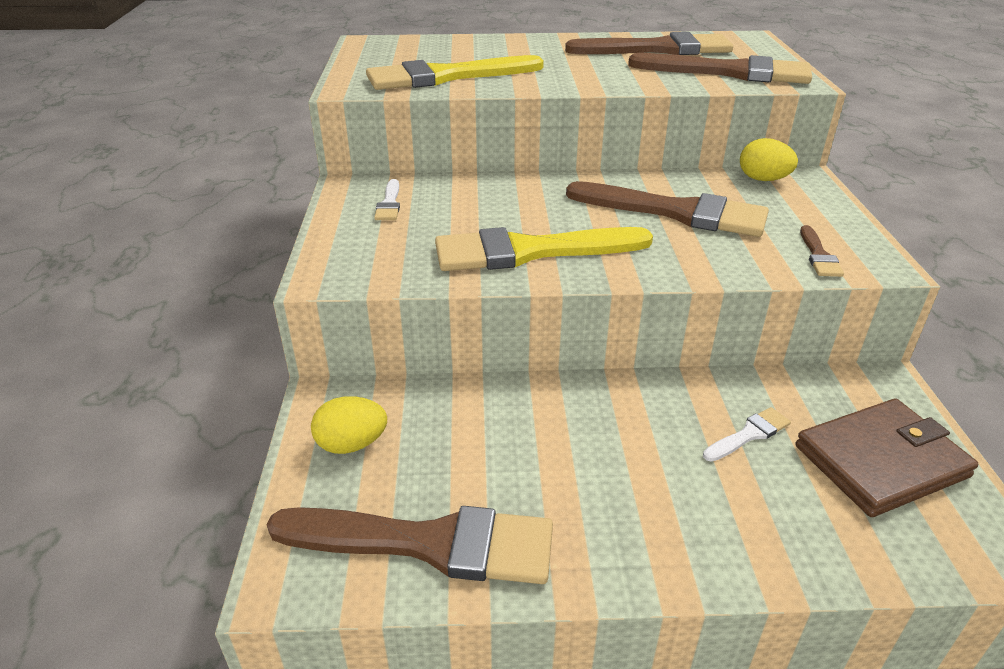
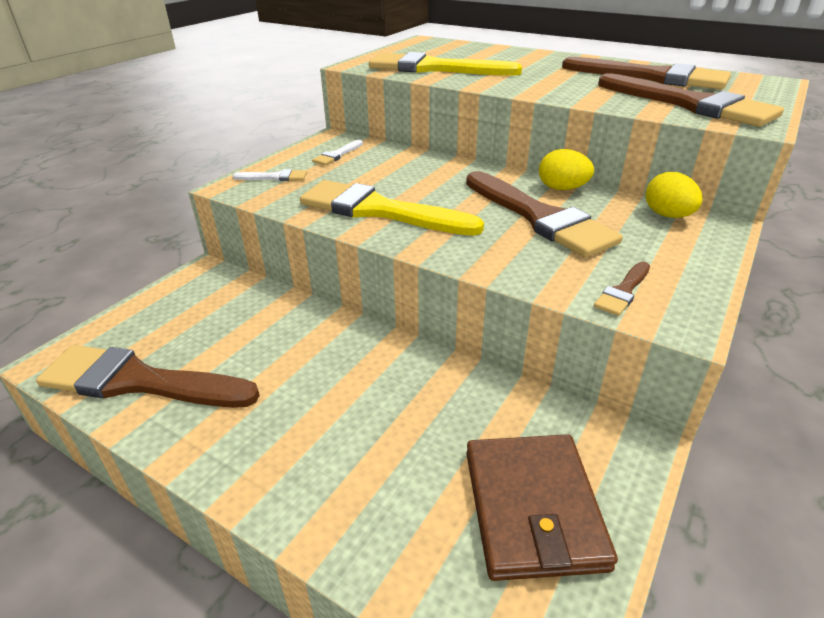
camera: 35 degrees right, 0 degrees up
(352, 444) = (181, 304): yellow egg -> yellow egg (562, 188)
(427, 543) = (140, 381): brown brush -> brown brush turned 150 degrees clockwise
(749, 434) = (440, 425): white brush -> white brush (274, 177)
(881, 461) = (532, 508): brown wallet -> brown wallet turned 75 degrees clockwise

